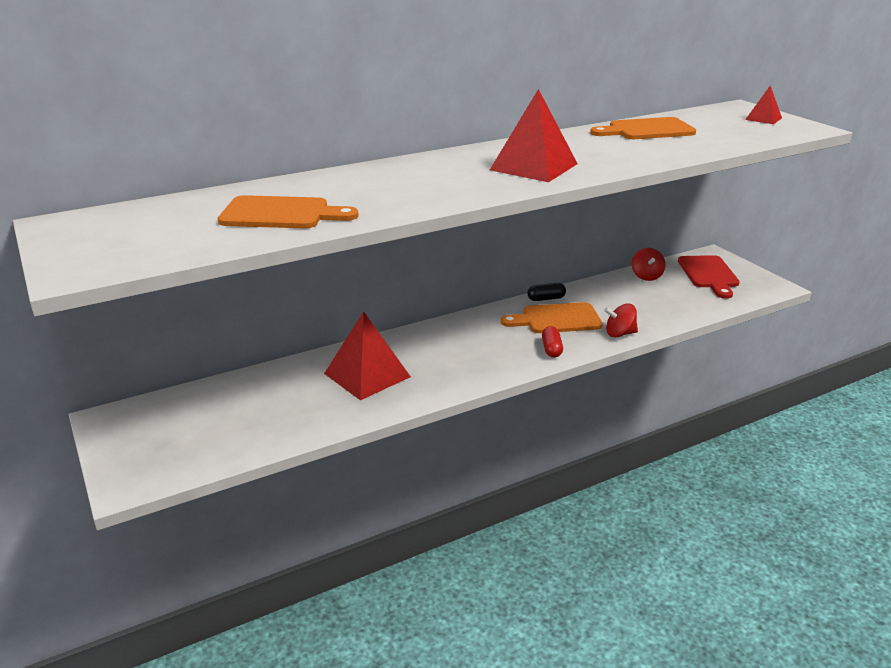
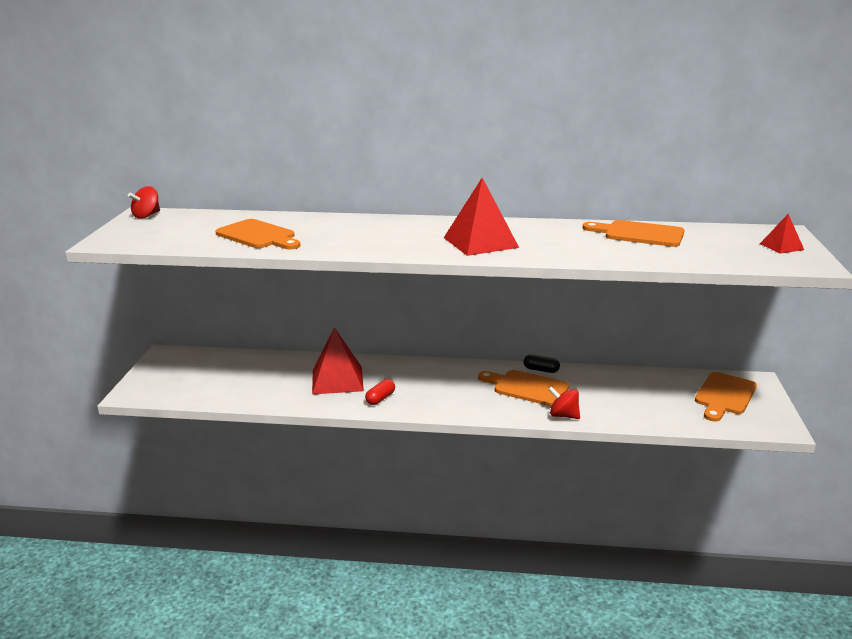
camera: 35 degrees right, 5 degrees down
(551, 349) = (490, 407): red capsule -> red capsule (380, 398)
(646, 276) = (658, 379): red spinning top -> red spinning top (146, 215)
(709, 274) = (724, 396): red cutting board -> orange cutting board

